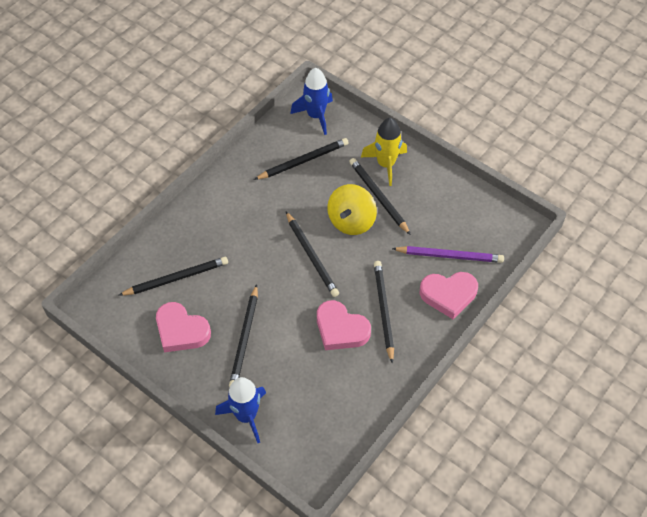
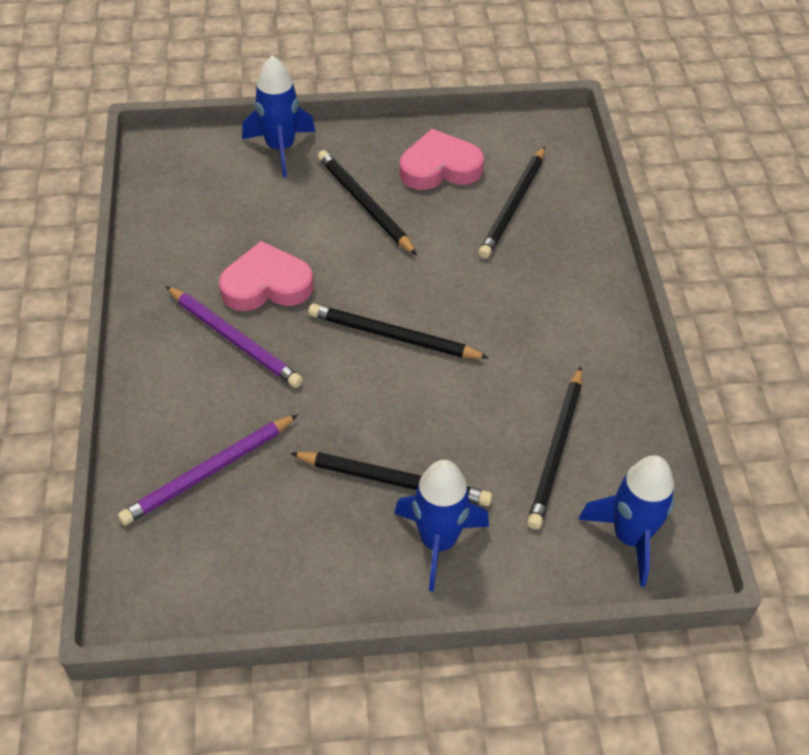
camera: 135 degrees right, 5 degrees down
(351, 221) = (393, 417): yellow spinning top -> none
(383, 311) = (234, 339): black pencil -> purple pencil
(386, 164) = (438, 541): yellow rocket -> blue rocket
(448, 295) = (164, 418): pink heart -> none

